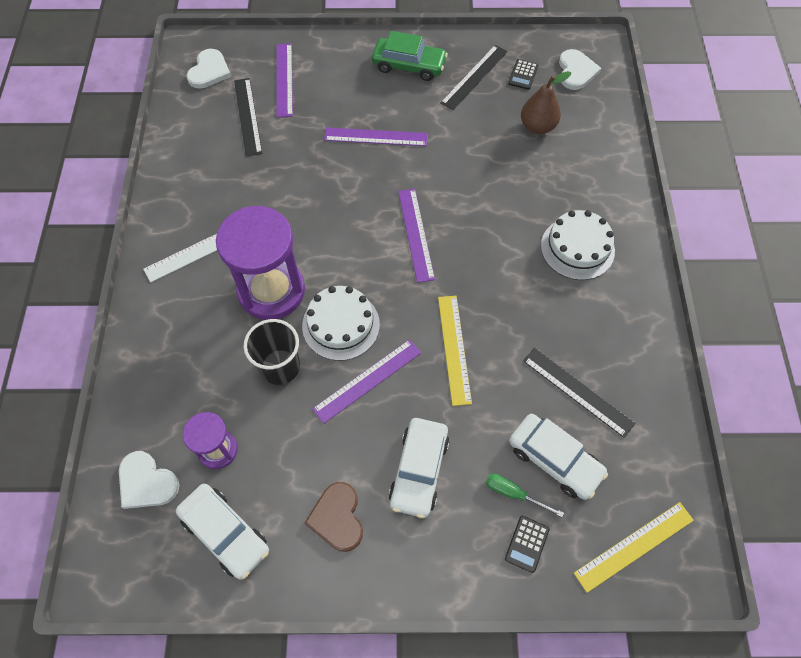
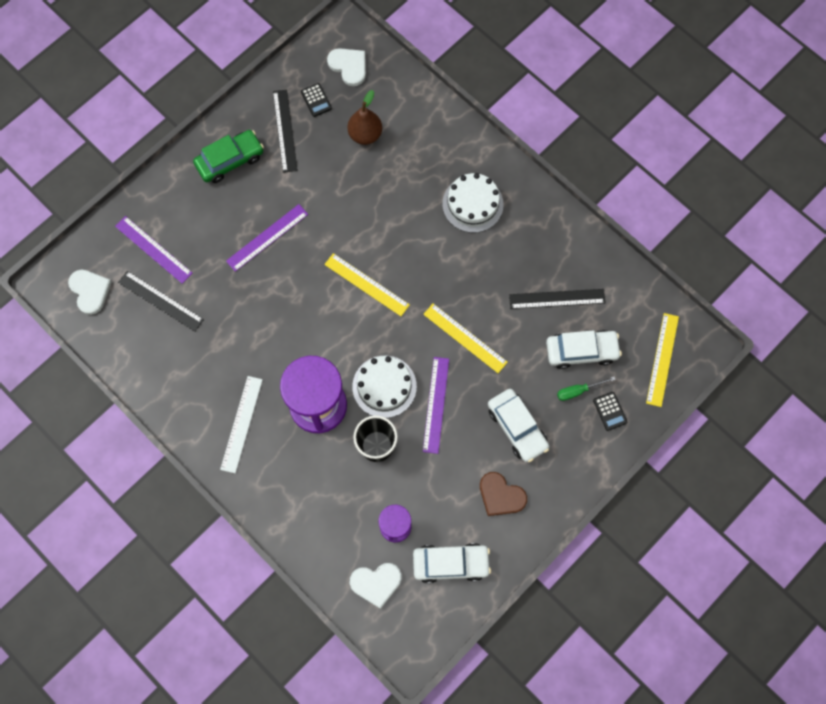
camera: 45 degrees left, 10 degrees up
(415, 234) = (366, 284): purple ruler -> yellow ruler

